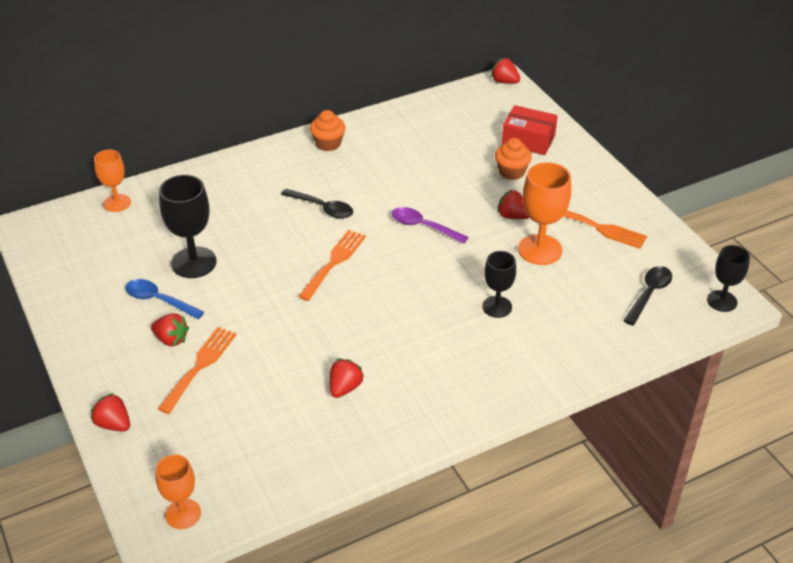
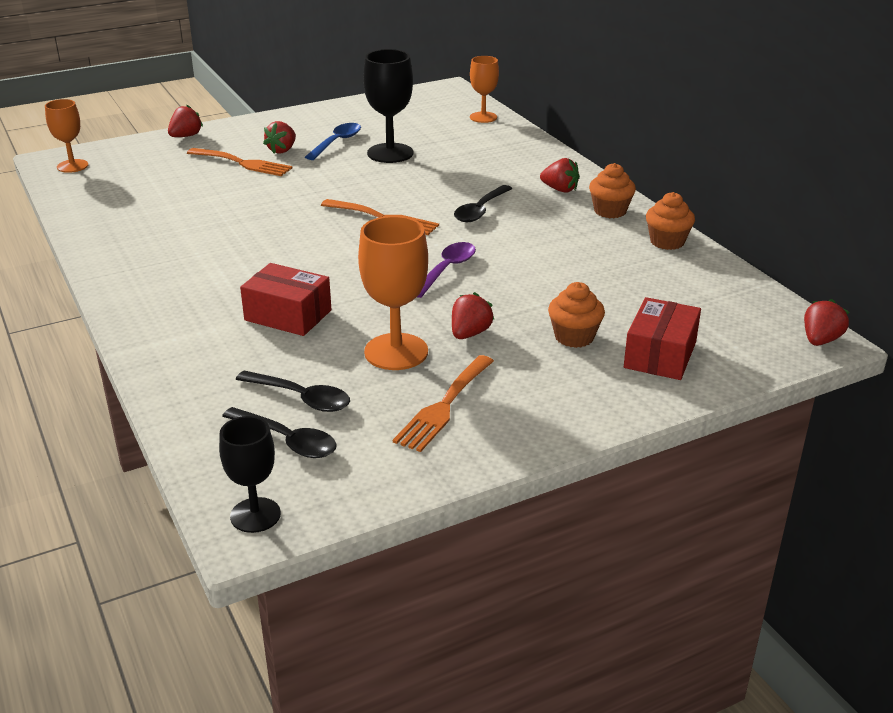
camera: 90 degrees right, 10 degrees down
(345, 388) = (188, 227): red strawberry -> red strawberry (560, 189)
(379, 123) = (667, 242): none -> orange cupcake
(497, 307) = (288, 315): black goblet -> red box
(602, 291) = (301, 398): none -> black spoon

